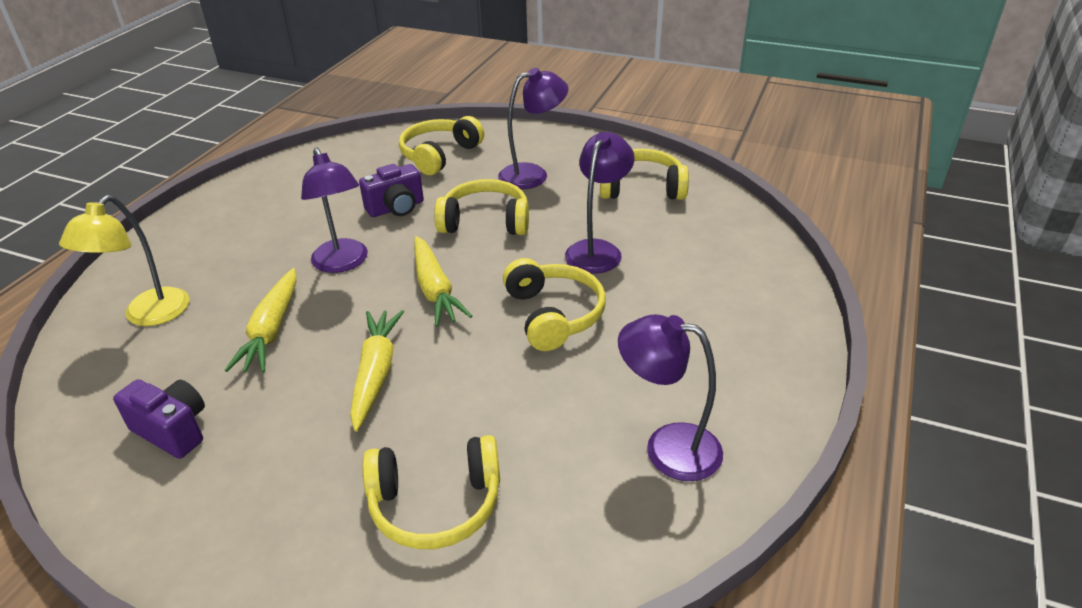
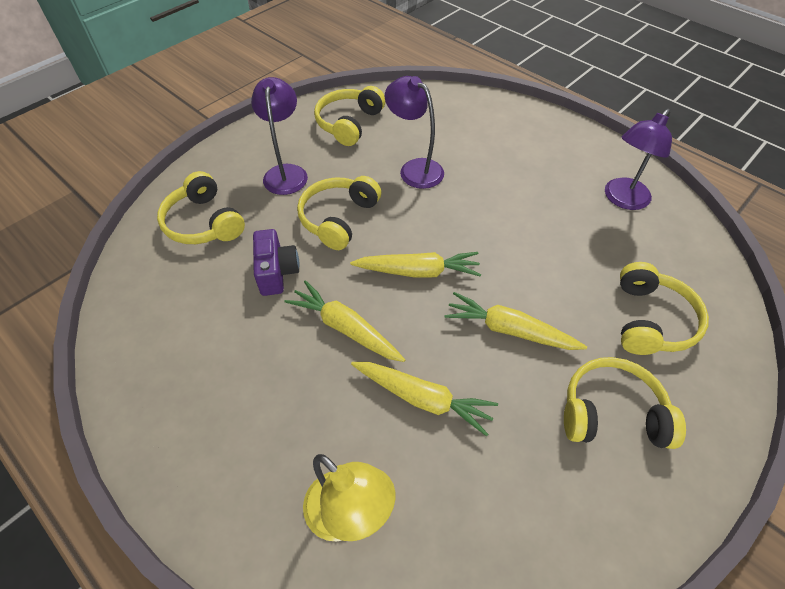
camera: 70 degrees left, 15 degrees up
(173, 430) = (537, 493): purple camera -> none
(343, 263) = (345, 328): purple lamp -> yellow carrot
(554, 315) = (480, 212): yellow headphones -> yellow headphones (612, 412)

